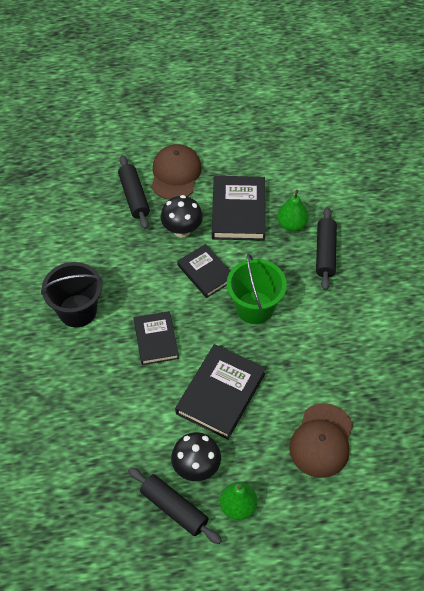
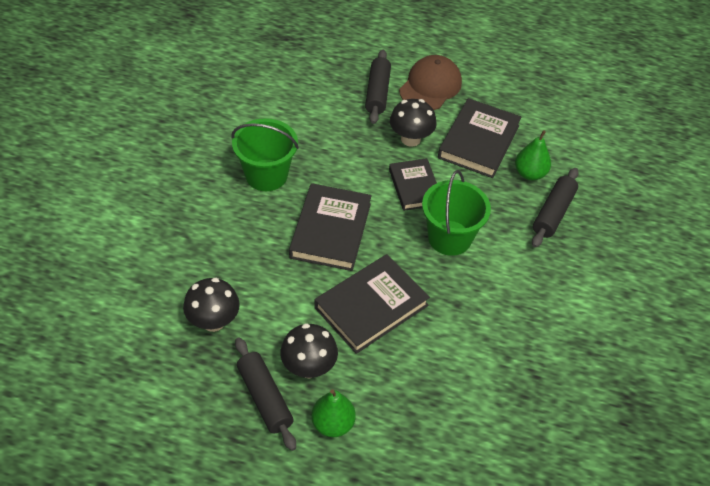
camera: 20 degrees right, 5 degrees down
(77, 311) = (266, 175): black bucket -> green bucket
(99, 461) = (213, 321): none -> black mushroom
(156, 340) = (330, 230): black book -> black book, size x1.53
(321, 440) = (457, 395): brown cap -> none

